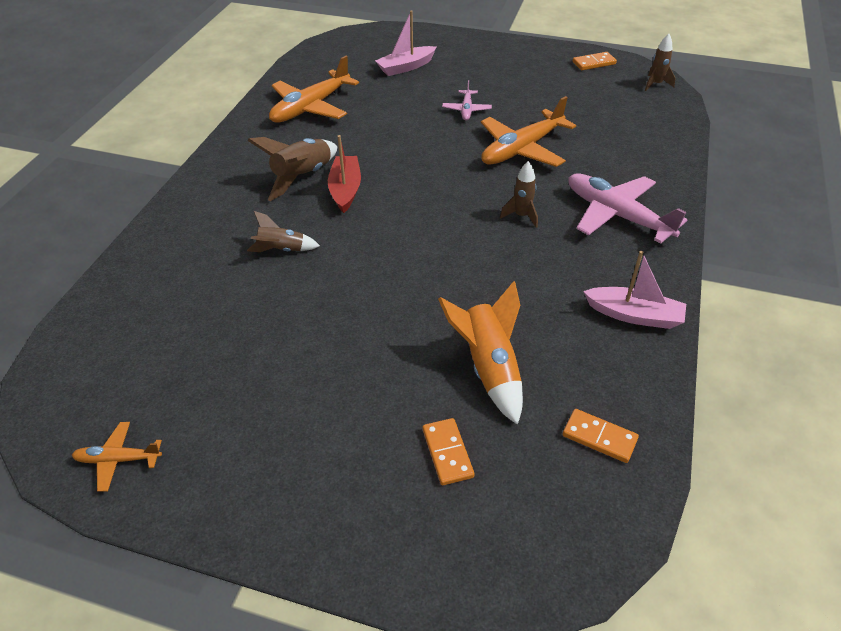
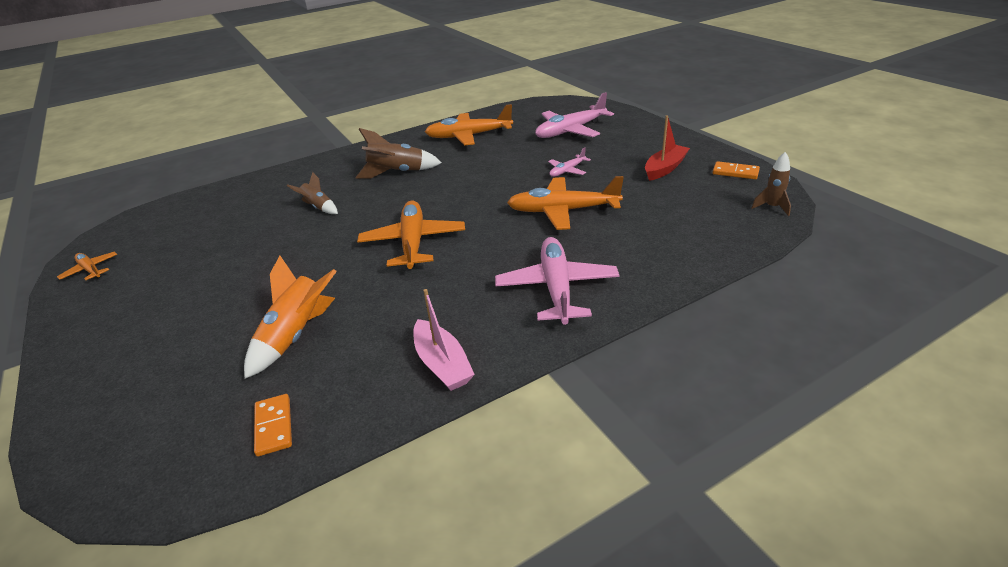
camera: 45 degrees right, 10 degrees down
(345, 190) = (406, 190): red boat -> red boat (665, 168)
(406, 67) = (571, 131): pink boat -> pink plane
(445, 236) = (413, 243): none -> orange plane
(447, 453) = (191, 368): orange domino -> none
(521, 216) = (484, 254): brown rocket -> none

